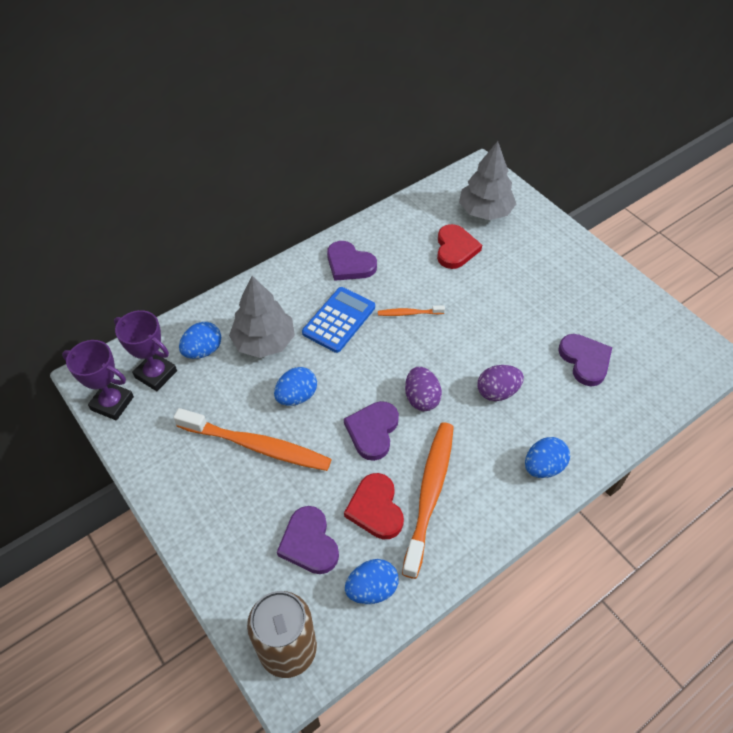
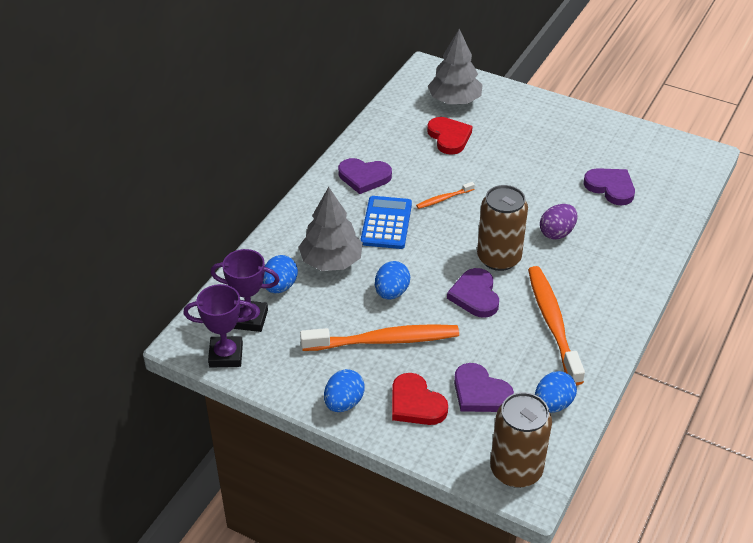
camera: 25 degrees left, 10 degrees down
(375, 508) = (517, 349): red heart -> red heart (416, 403)
(421, 398) = (499, 258): purple egg -> brown can
(543, 467) = (627, 273): blue egg -> blue egg (344, 403)

